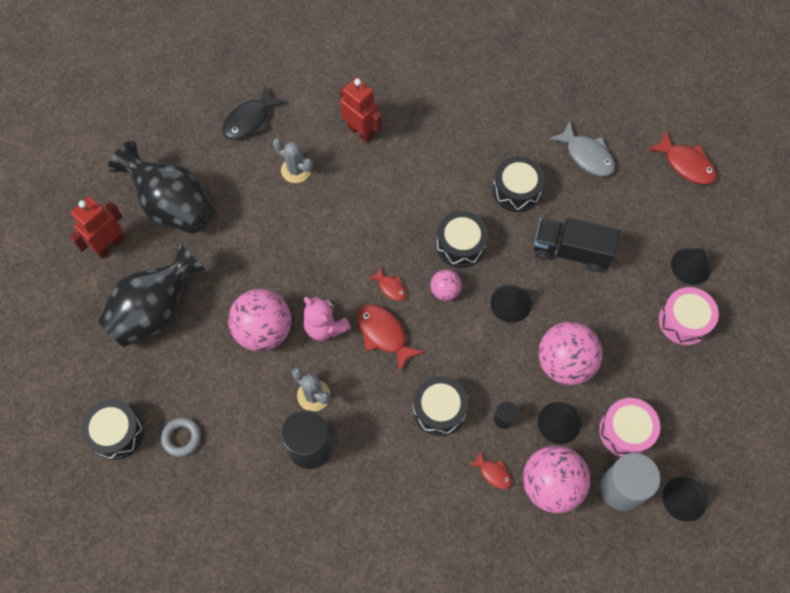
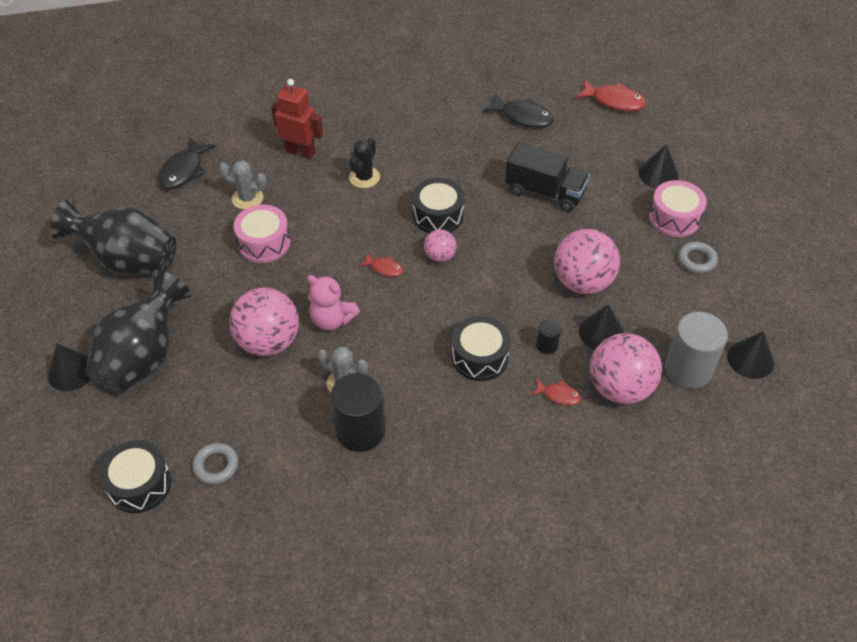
camera: 20 degrees left, 15 degrees down
(109, 245) = (70, 314): red robot -> none
(384, 334) = (395, 309): red fish -> none
(409, 180) = (364, 177): none -> black cactus
(511, 303) = (508, 248): black cone -> black cone (71, 371)
(516, 190) = (471, 159): black drum -> none
(571, 251) = (544, 192): black truck -> black truck turned 150 degrees counterclockwise
(586, 155) = (523, 117): grey fish -> black fish
(626, 431) = (667, 321): pink drum -> pink drum (264, 243)
(683, 375) = (696, 260): none -> grey ring

